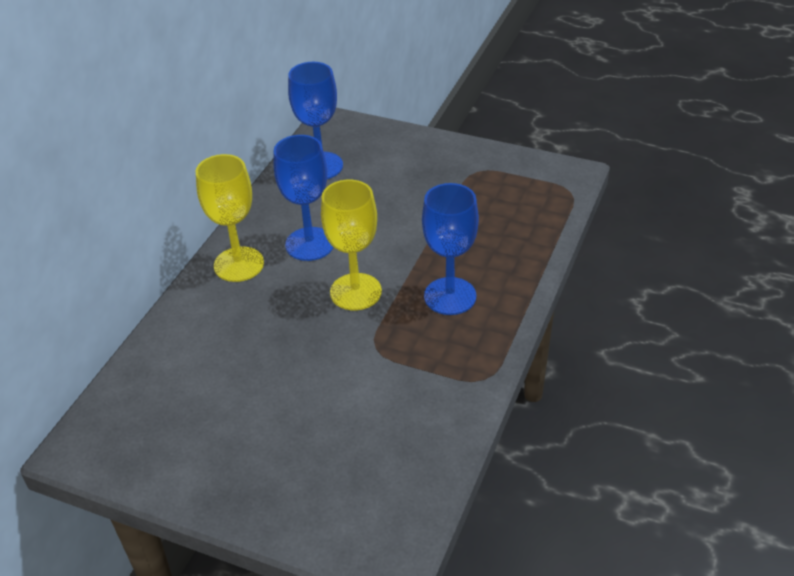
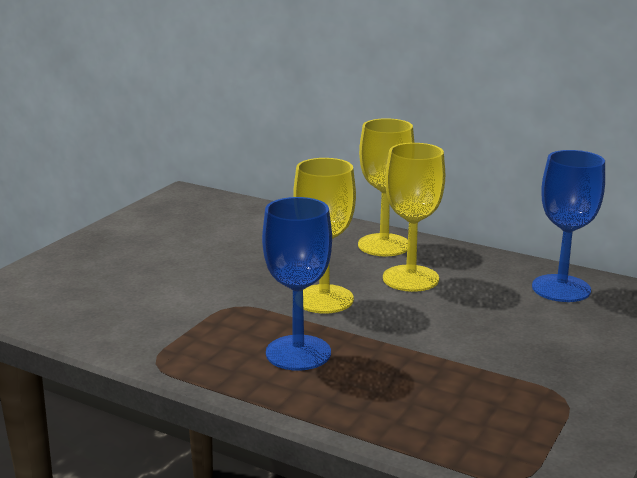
camera: 95 degrees right, 20 degrees down
(310, 244) = (410, 278): blue goblet -> yellow goblet

